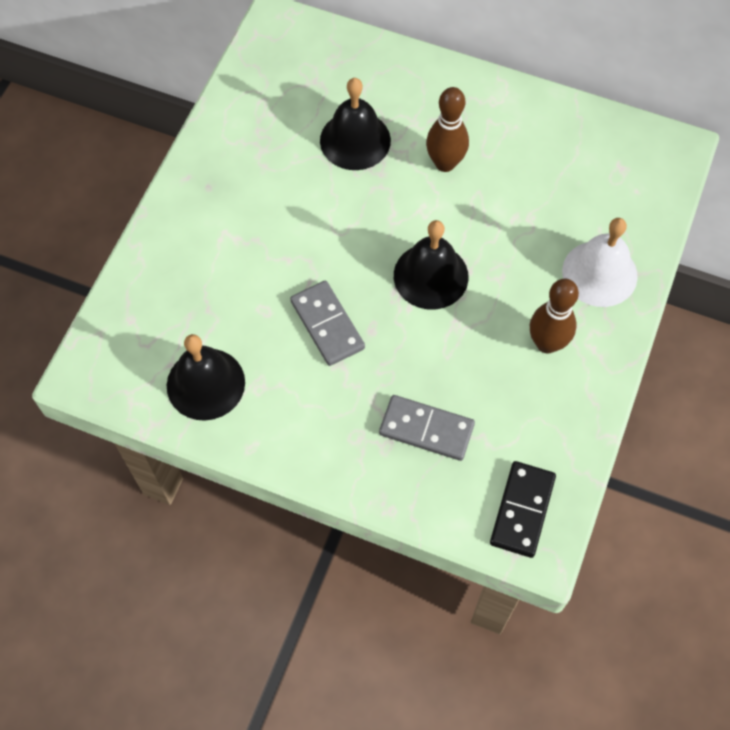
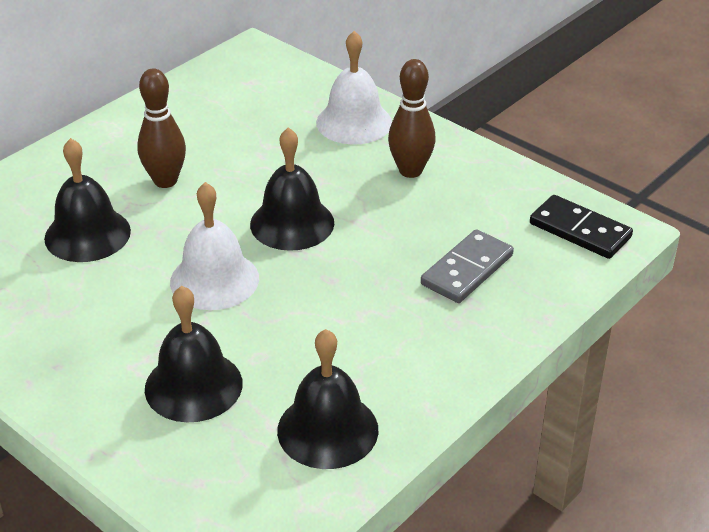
camera: 70 degrees left, 25 degrees down
(219, 280) = (193, 386): none -> black bell
(327, 325) = (306, 310): grey domino -> none
(338, 247) = (214, 280): none -> white bell

